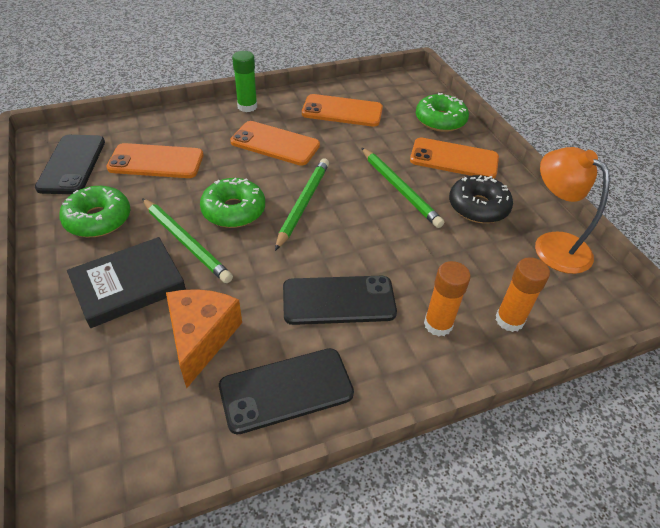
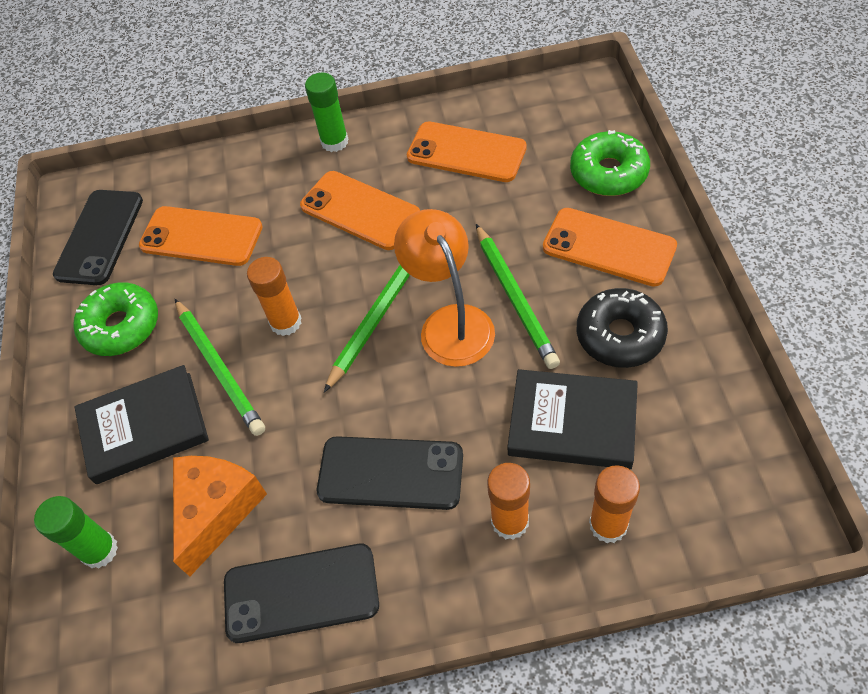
camera: 20 degrees right, 10 degrees up
(100, 377) = (99, 550): none -> green glue stick
(233, 210) = (286, 322): green donut -> orange glue stick
(463, 259) = (572, 422): none -> black book
(553, 245) = (711, 408): orange lamp -> orange lamp (450, 323)

